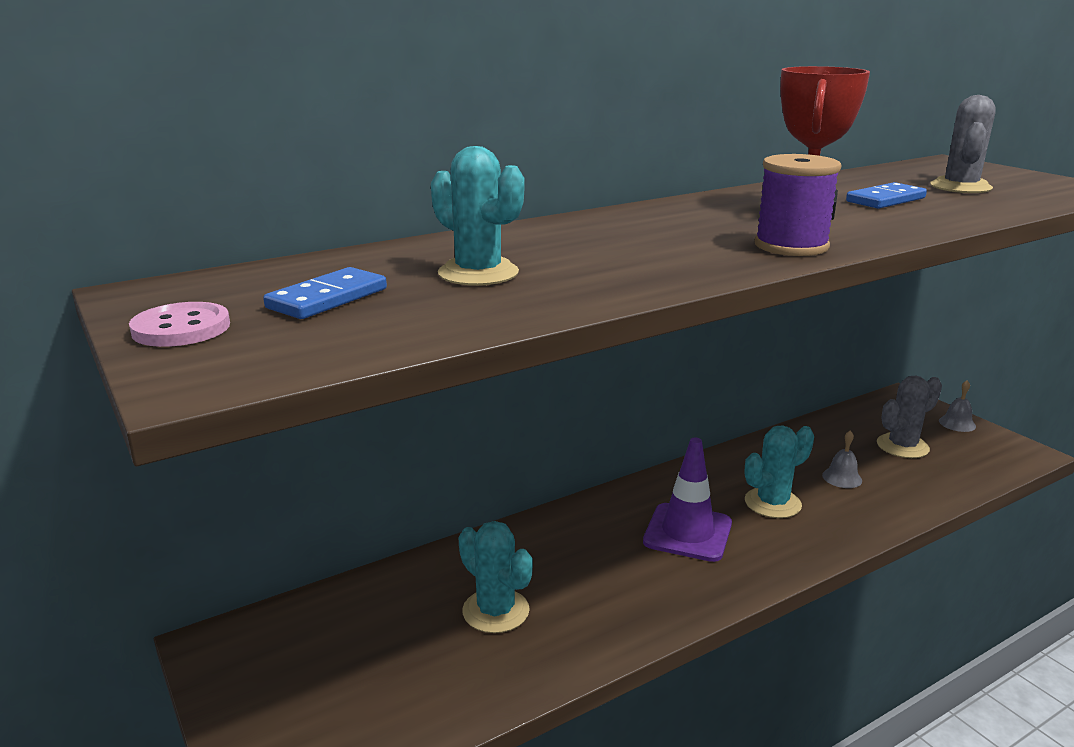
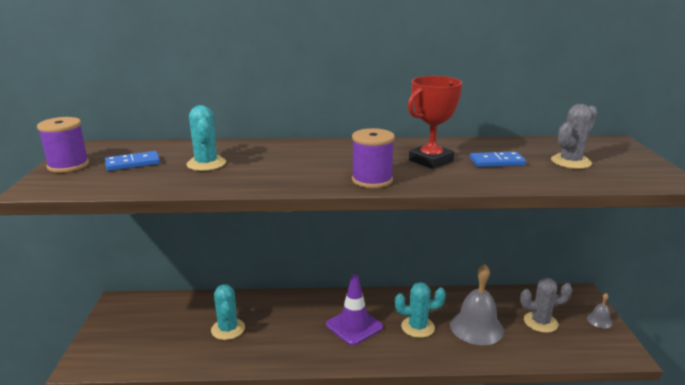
camera: 30 degrees right, 0 degrees up
(181, 328) = (68, 165): pink button -> purple spool
(842, 478) = (476, 327): grey bell -> grey bell, size x2.19

